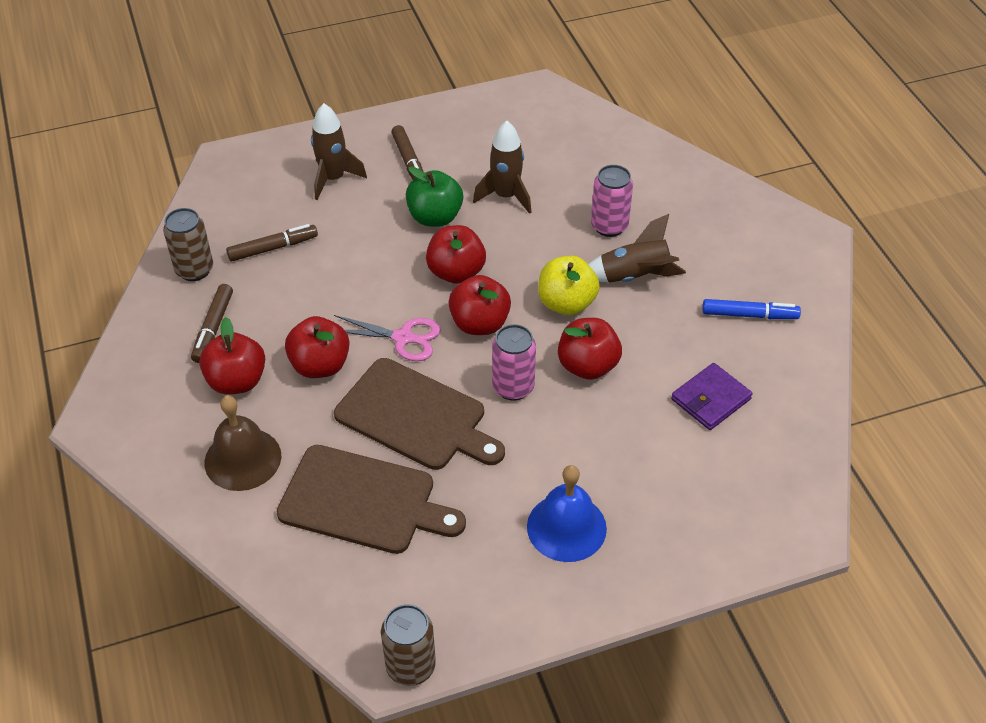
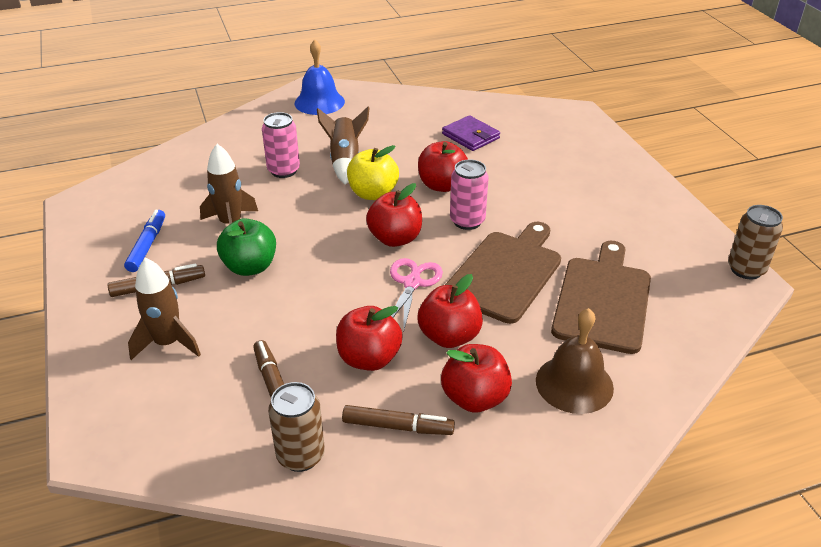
camera: 90 degrees left, 10 degrees down
(456, 272) = (329, 252): red apple -> red apple (369, 358)
(566, 527) = (598, 198): blue bell -> blue bell (319, 102)
(749, 315) = (389, 117): blue marker -> blue marker (147, 245)

